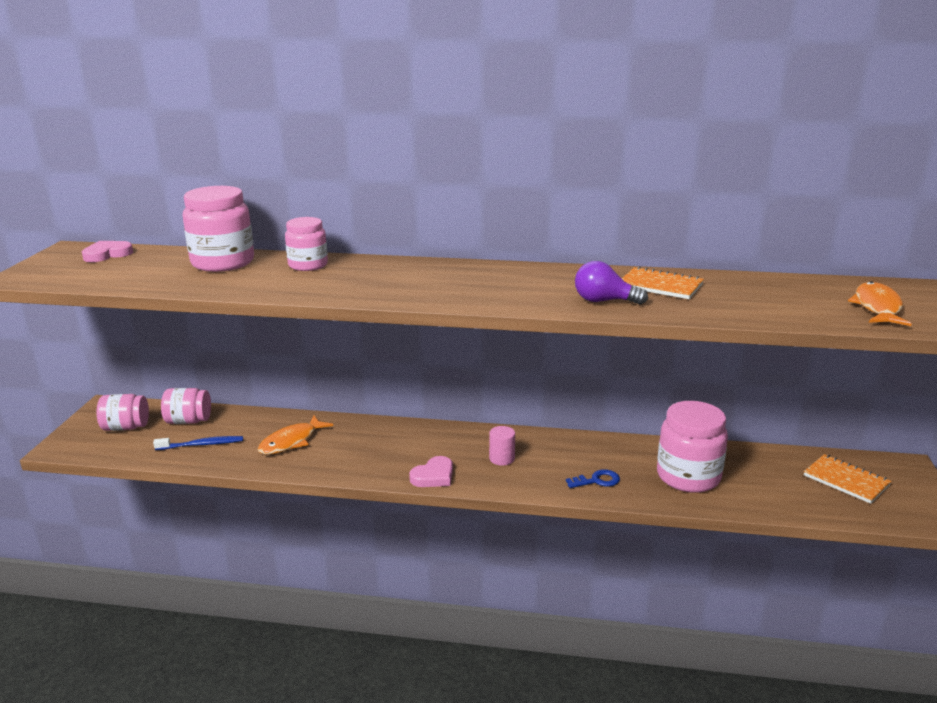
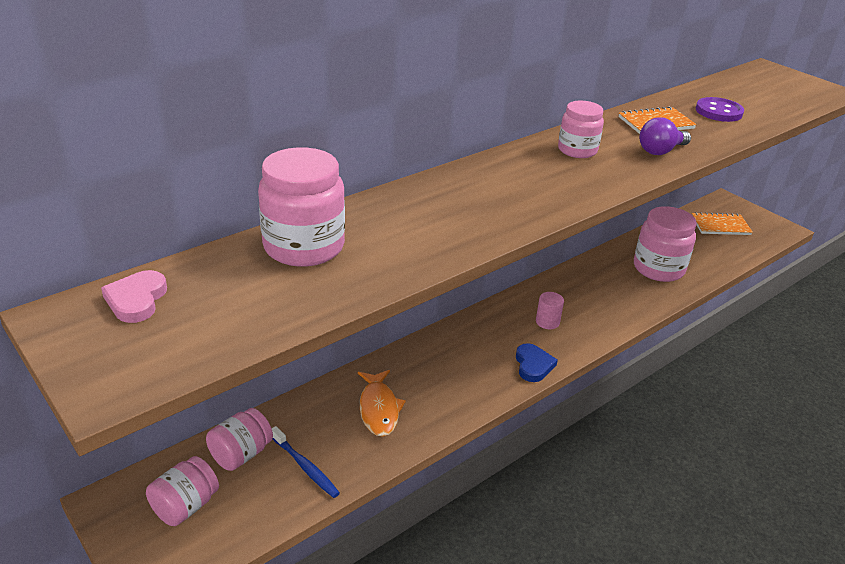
camera: 50 degrees left, 10 degrees up
(202, 445) = (305, 467): blue toothbrush -> blue toothbrush turned 105 degrees clockwise
(308, 265) = (391, 212): pink jar -> pink jar (577, 150)
(433, 476) = (533, 365): pink heart -> blue heart
(597, 480) = (624, 302): blue key -> none
(759, 298) = (718, 112): none -> purple button
(877, 307) = (773, 96): orange fish -> none

